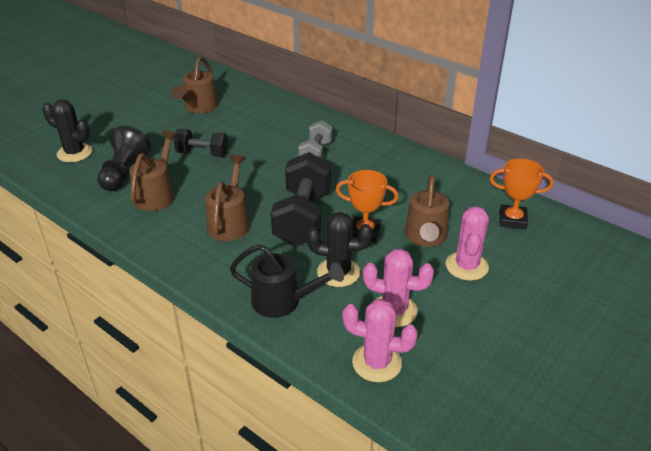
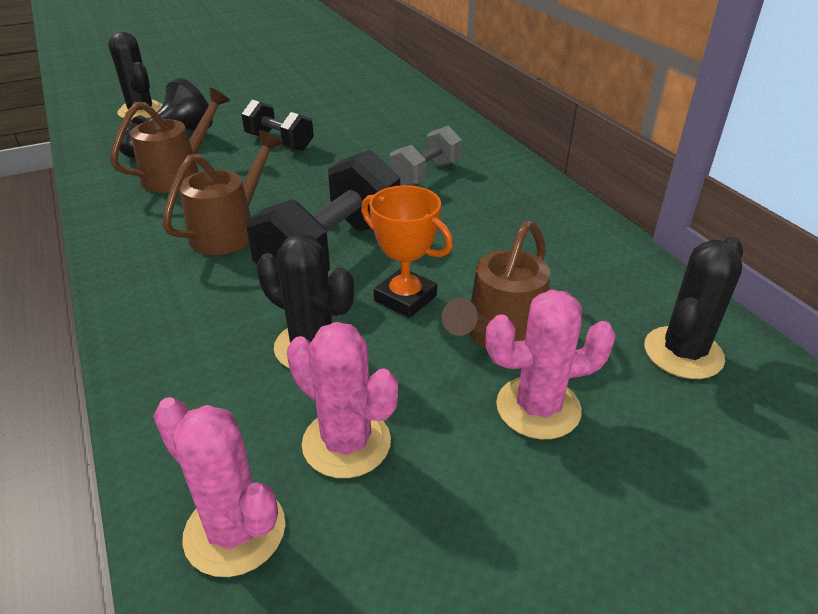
camera: 25 degrees right, 0 degrees up
(199, 107) = (326, 93): brown watering can -> none
(283, 301) = (191, 364): black watering can -> none
(466, 266) = (538, 408): pink cactus -> pink cactus turned 45 degrees clockwise
(512, 220) = (683, 353): orange trophy -> black cactus

